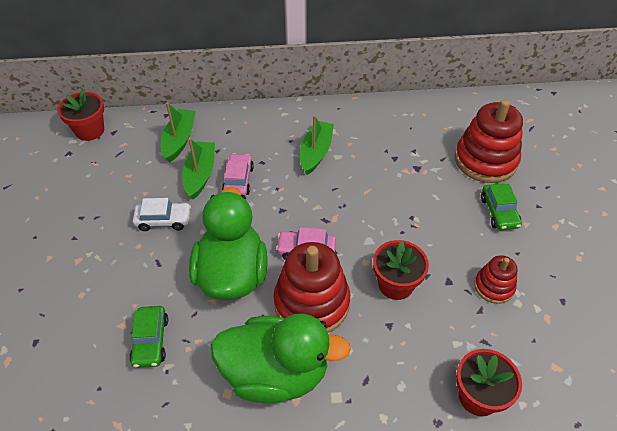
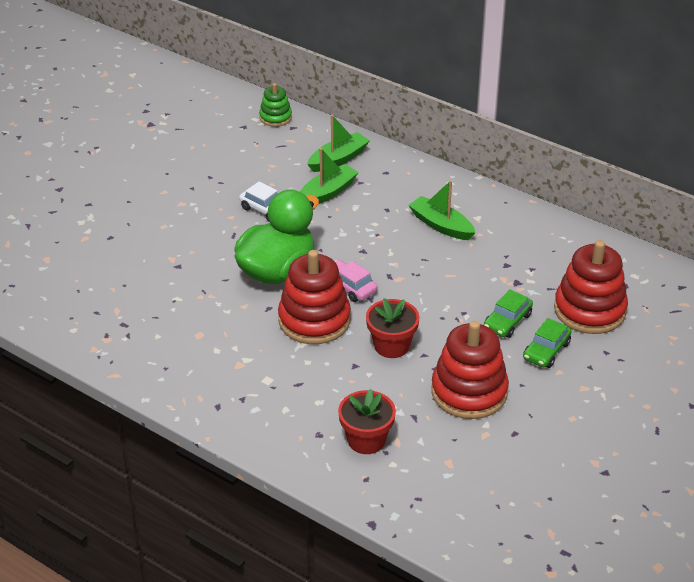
camera: 40 degrees right, 10 degrees down
(90, 130) = (275, 117): red flower pot -> green stacking toy
(151, 341) = (181, 278): green car -> green car (507, 321)
(238, 180) = (352, 212): pink car -> none
(276, 373) = (242, 343): green duck -> none
(316, 152) = (441, 225): green boat -> green boat turned 105 degrees counterclockwise
(494, 287) = (469, 392): red stacking toy -> red stacking toy, size x1.87

